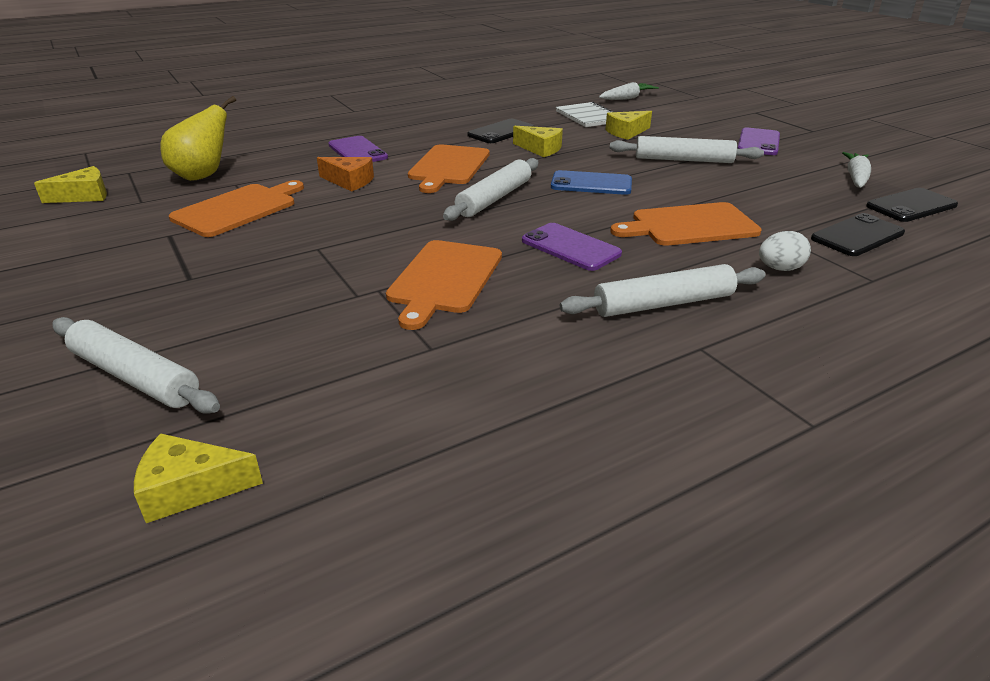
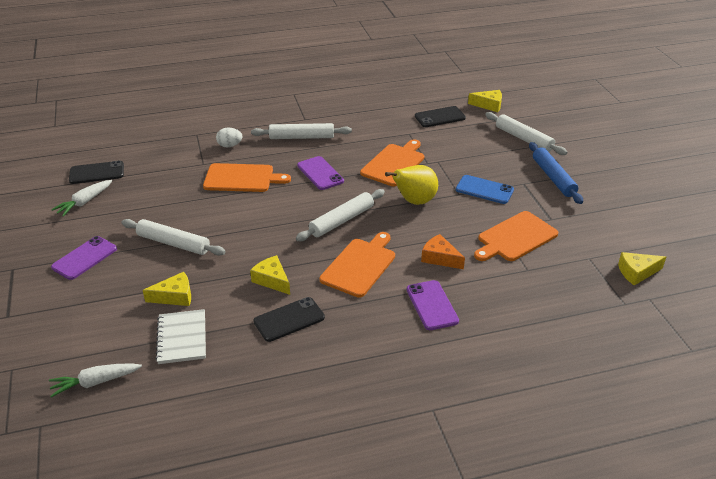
camera: 165 degrees left, 5 degrees up
(119, 295) = (553, 178): none -> blue rolling pin
(203, 176) = (558, 286): yellow pear -> yellow pear (414, 201)
(591, 184) = (267, 225): blue phone -> blue phone (484, 190)
(857, 236) = (163, 157): black phone -> black phone (440, 117)

